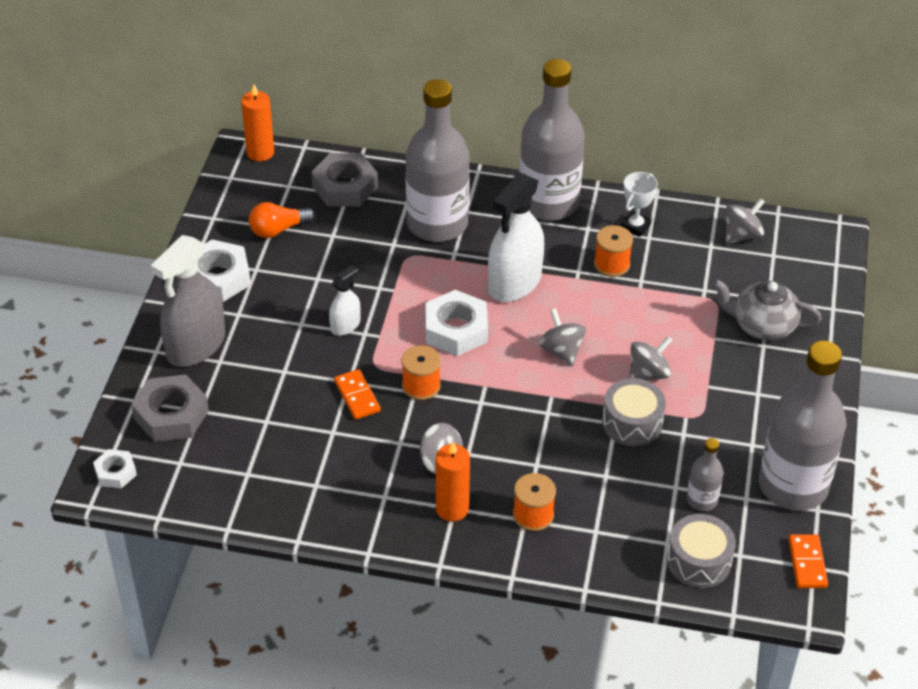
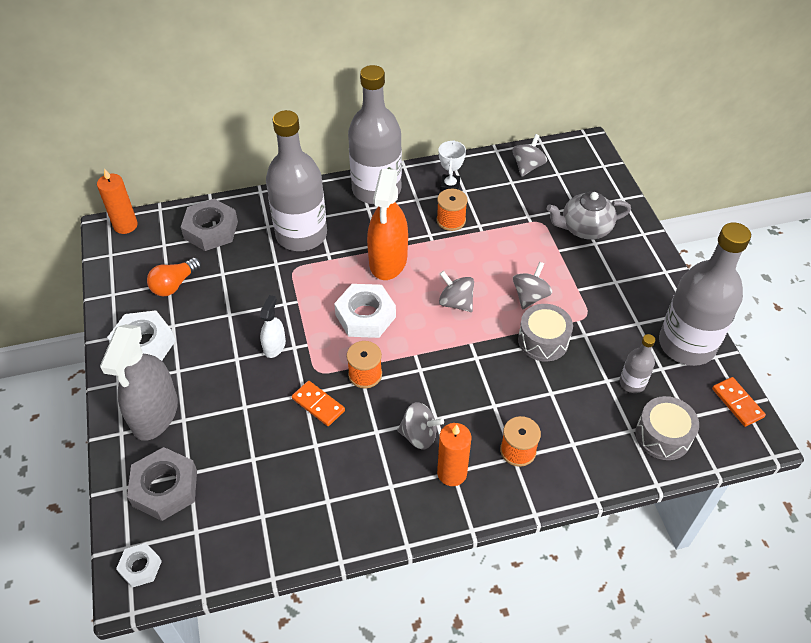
camera: 25 degrees left, 5 degrees up
(515, 282) = (388, 260): white spray bottle -> orange spray bottle

